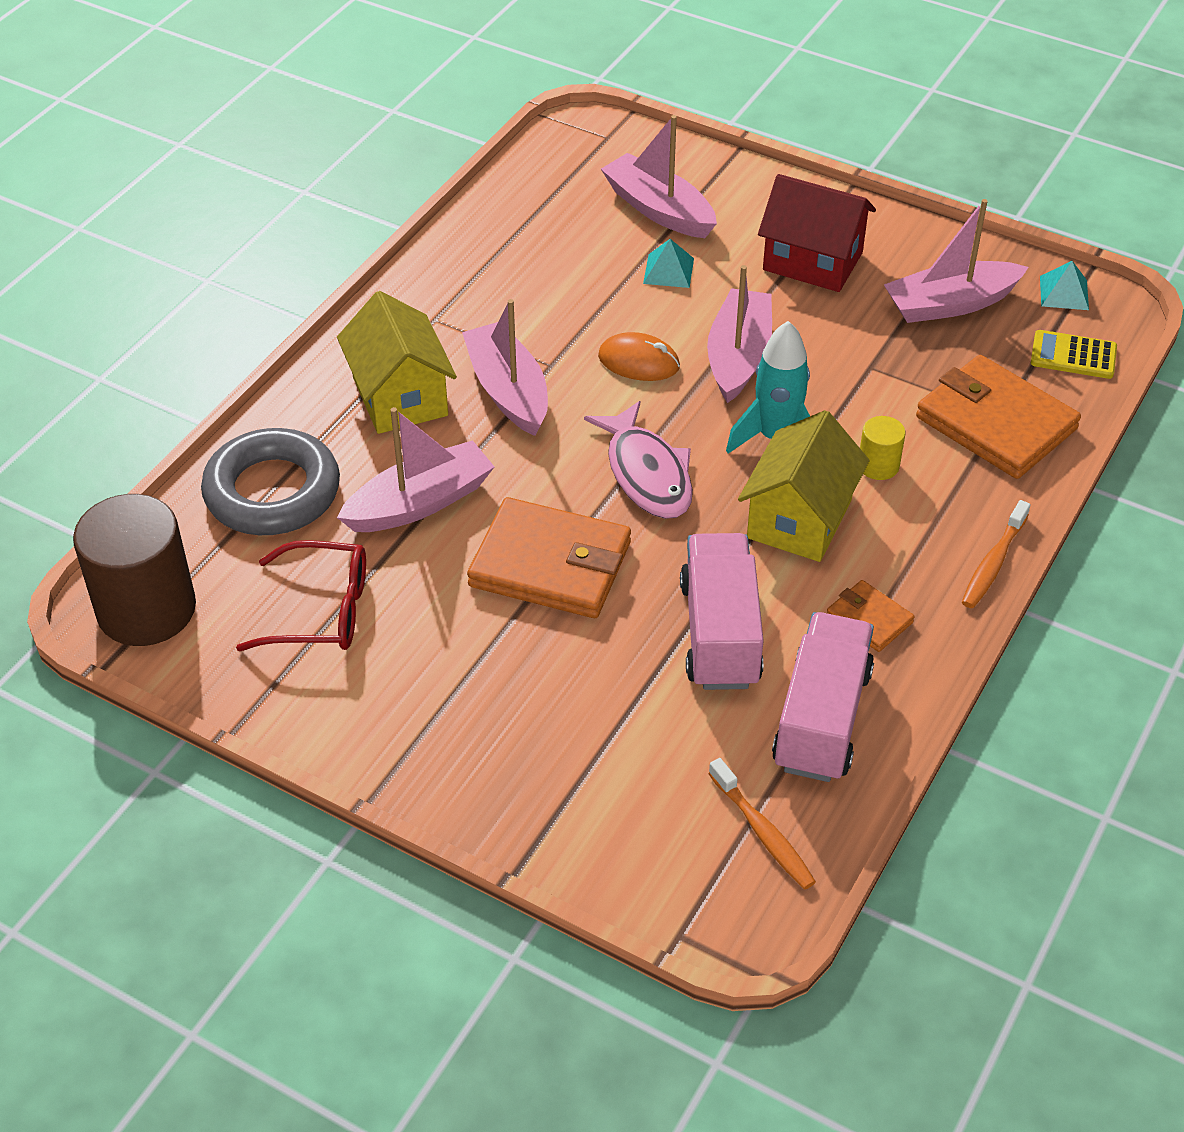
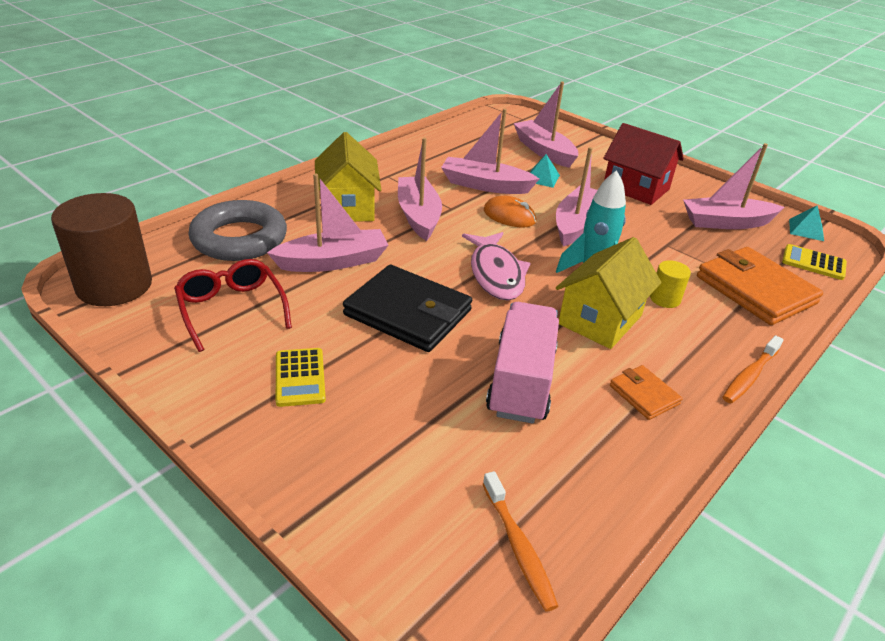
camera: 10 degrees right, 10 degrees down
(321, 611) = (232, 309): red glasses -> red glasses turned 135 degrees counterclockwise
(452, 689) = (300, 377): none -> yellow calculator
(550, 564) = (408, 313): orange wallet -> black wallet
(587, 306) = (485, 185): none -> pink boat
(821, 719) = (591, 461): pink truck -> none

